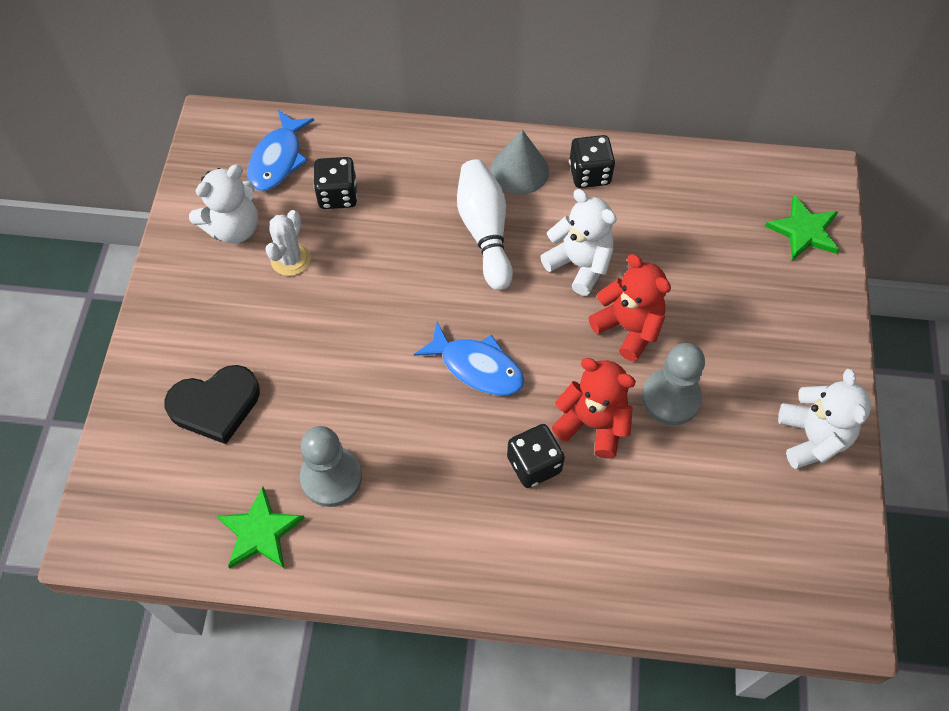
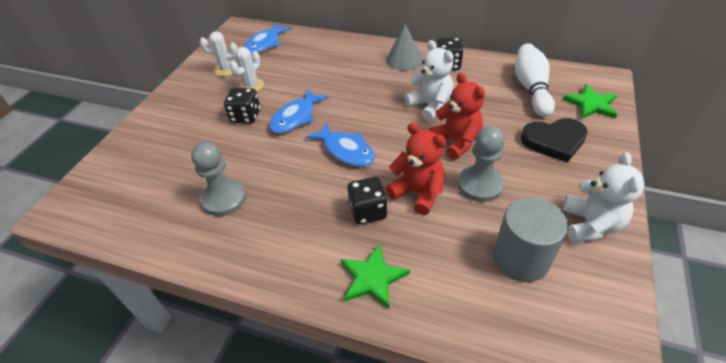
camera: 15 degrees right, 15 degrees down
(215, 405) = (171, 150): black heart -> black heart (554, 141)
(234, 228) = (226, 69): white teddy bear -> white cactus
(260, 532) = (162, 224): green star -> green star (372, 278)
(338, 195) = (291, 61): black dice -> black dice (245, 116)
(384, 315) = (296, 117): none -> blue fish
(485, 232) = (374, 85): white bowling pin -> white bowling pin (531, 88)
(735, 501) = (520, 259): none -> grey cylinder

